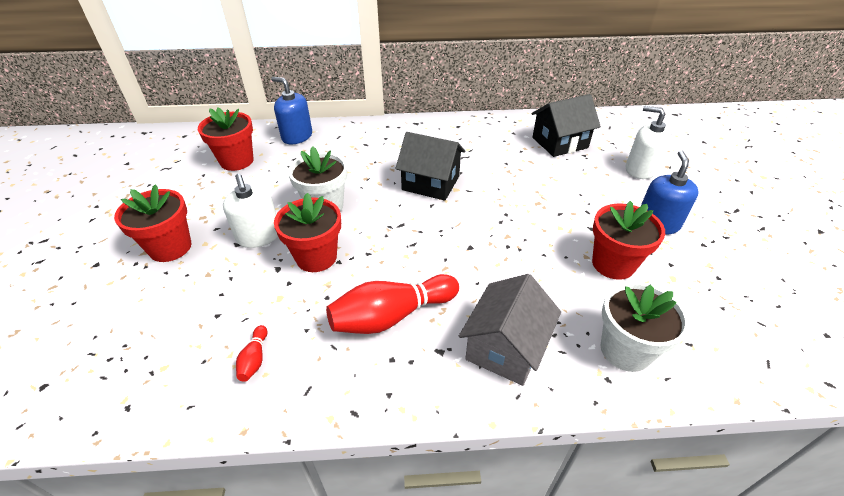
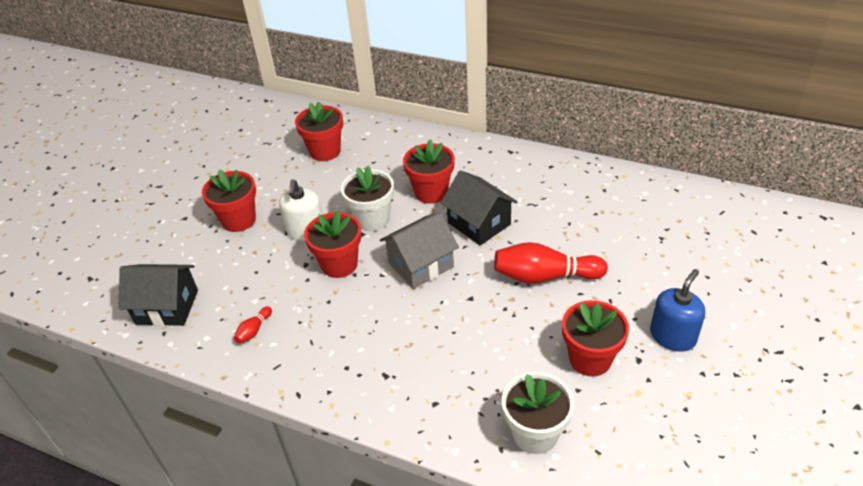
camera: 30 degrees right, 0 degrees up
(297, 136) = (389, 138): blue soap dispenser -> none
(368, 169) = (431, 192): none -> red flower pot
(391, 316) = (367, 334): red bowling pin -> red bowling pin (544, 276)
(505, 347) = (437, 392): grey house -> grey house (421, 265)
(560, 142) = (646, 215): black house -> black house (167, 307)
(640, 169) = (710, 273): white soap dispenser -> none

